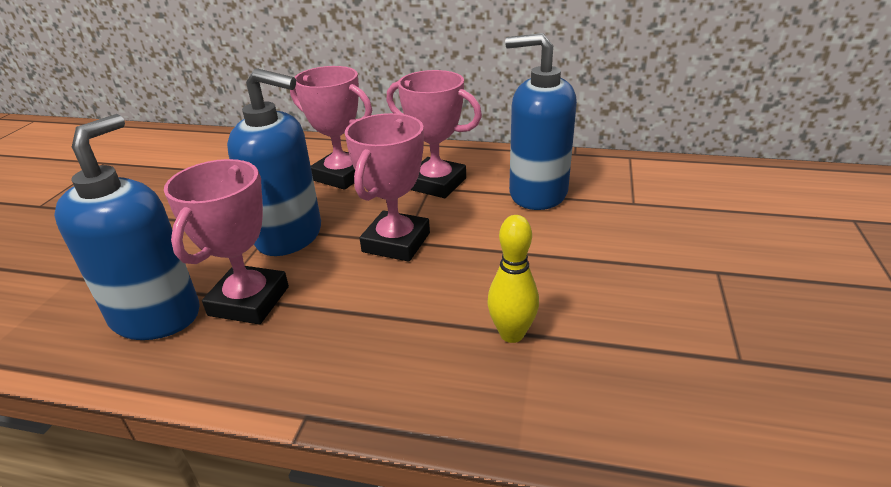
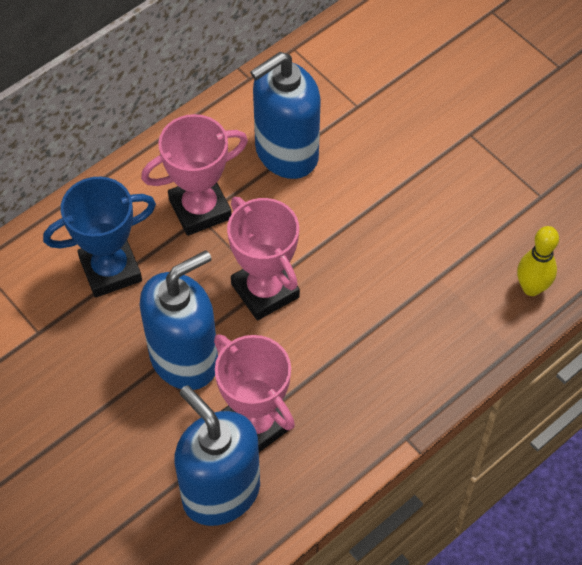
camera: 55 degrees left, 25 degrees up
(341, 175) = (110, 269): pink trophy -> blue trophy
(511, 334) = (428, 288): yellow bowling pin -> yellow bowling pin (531, 288)

